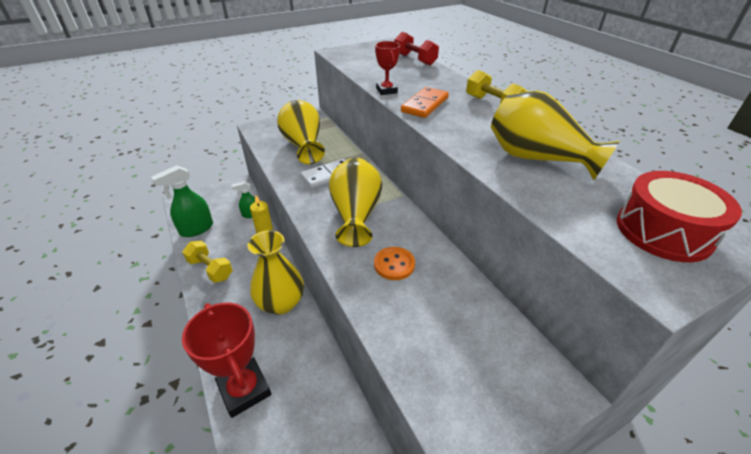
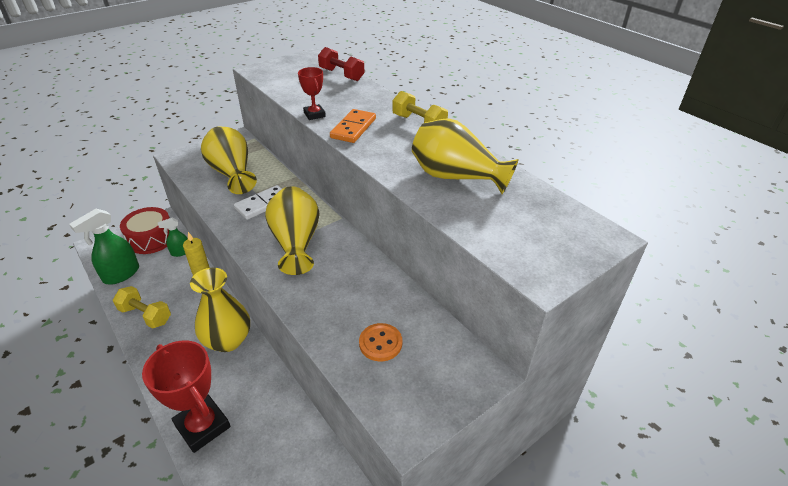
camera: 10 degrees left, 0 degrees up
(394, 264) = (337, 287): orange button -> orange button (380, 343)
(663, 231) = (552, 234): red drum -> red drum (151, 239)

